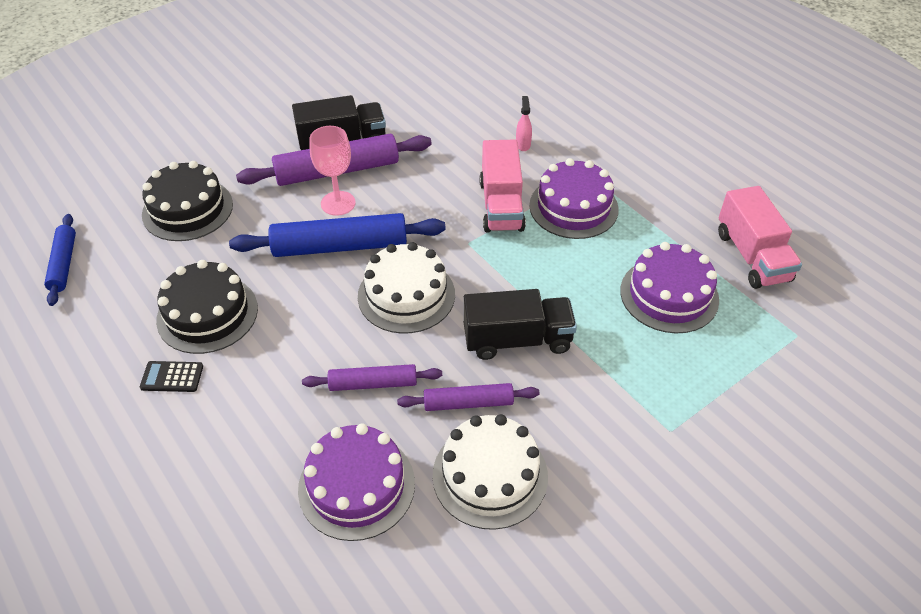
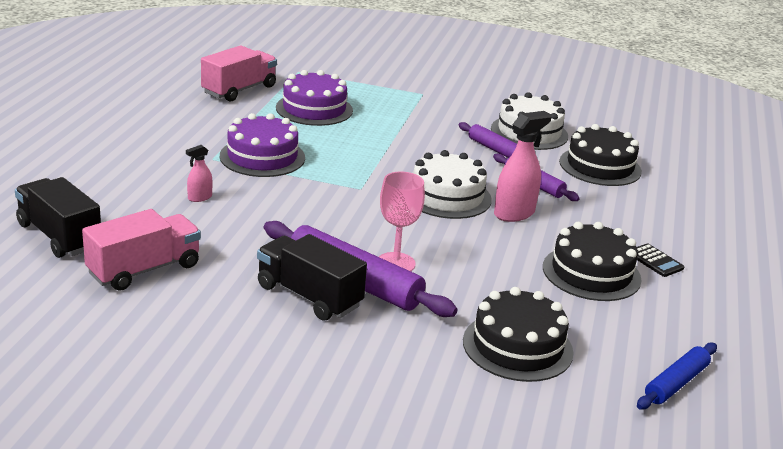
camera: 130 degrees left, 20 degrees down
(337, 326) = (514, 213): none -> pink spray bottle
(340, 246) = (442, 242): blue rolling pin -> none
(356, 486) = (600, 166): purple cake -> black cake
(501, 205) = (298, 186): pink truck -> pink truck (144, 269)
(517, 340) = (425, 147): black truck -> black truck (59, 236)

